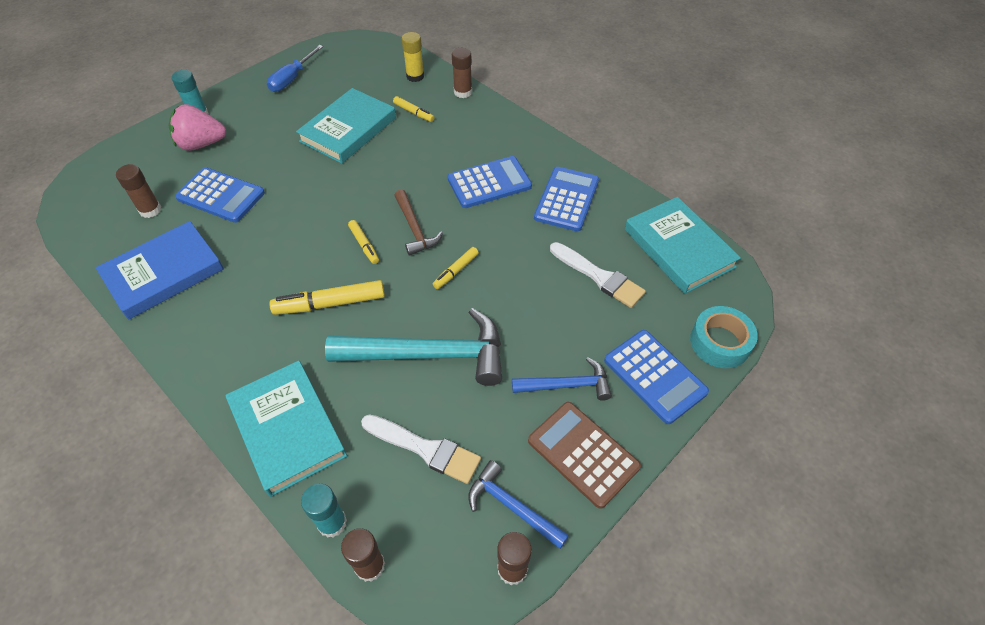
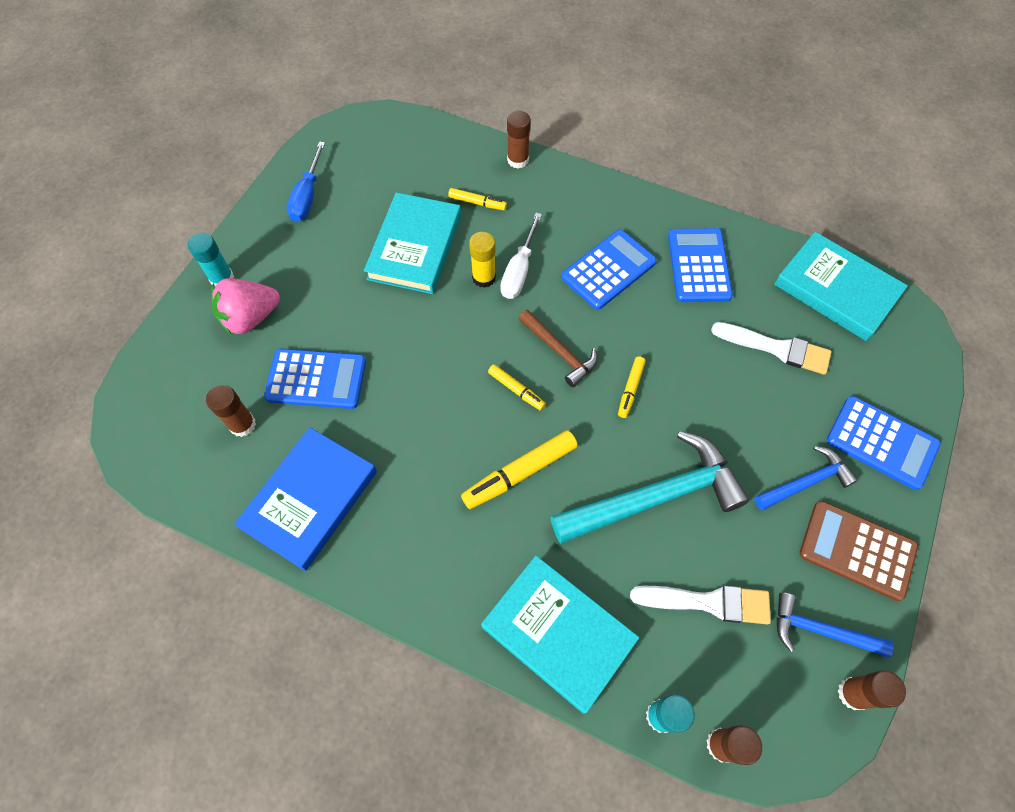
camera: 20 degrees left, 10 degrees up
(415, 76) = (452, 153): yellow glue stick -> yellow glue stick (484, 277)
(417, 165) = (519, 270): none -> white screwdriver
(720, 342) = (923, 384): turquoise tape -> none

